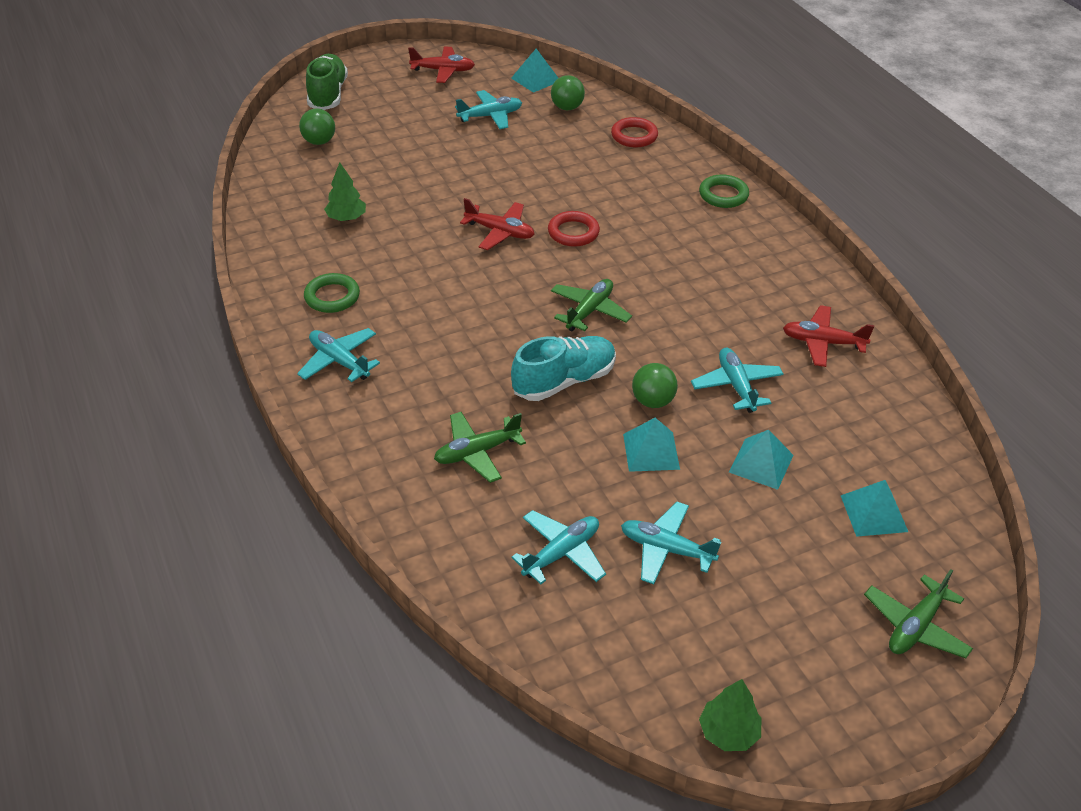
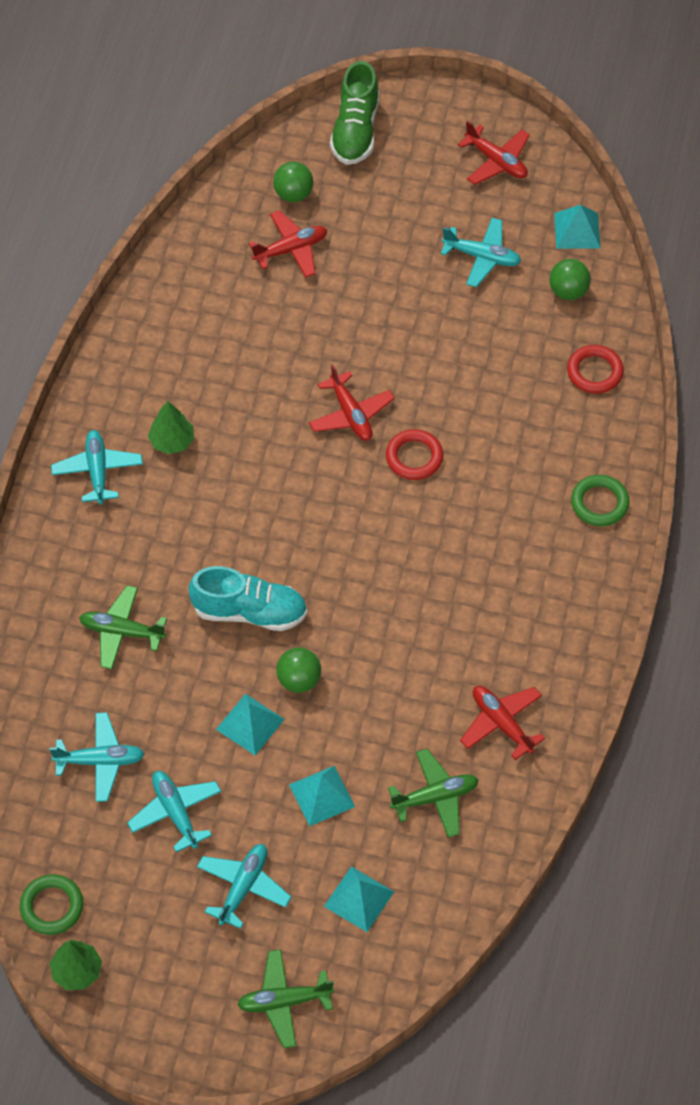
camera: 40 degrees right, 15 degrees up
(328, 95) = (355, 131): green shoe -> green shoe turned 150 degrees clockwise
(332, 297) = (148, 397): green ring -> green ring (52, 906)
(346, 218) = (235, 311): green tree -> green tree (172, 441)
(351, 169) = (291, 250): none -> red plane
(589, 311) = (340, 555): green plane -> green plane (435, 797)
(736, 386) = (381, 713): turquoise plane -> turquoise plane (243, 887)

